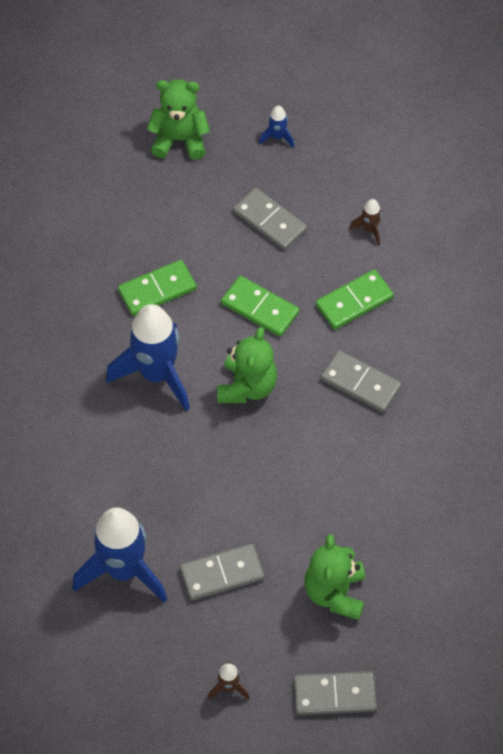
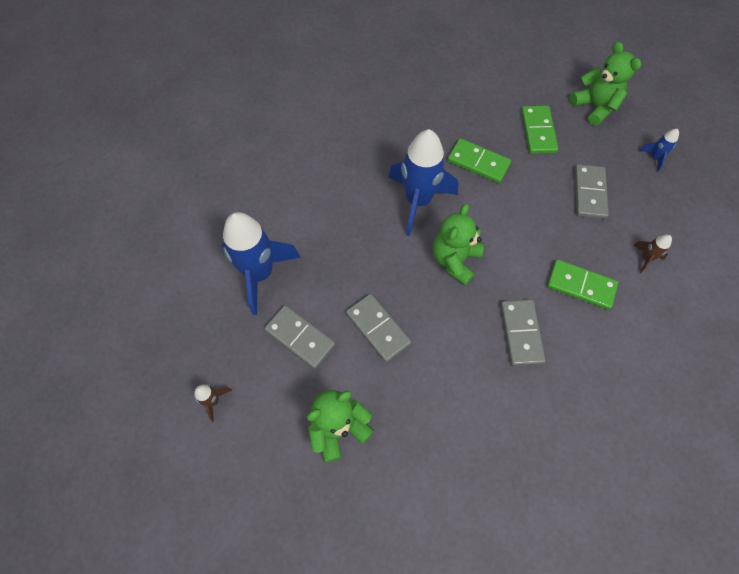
camera: 55 degrees right, 5 degrees up
(247, 386) = (455, 260): green teddy bear -> green teddy bear turned 135 degrees clockwise
(259, 308) = (520, 229): green domino -> green domino (538, 131)
(334, 695) = (253, 485): grey domino -> grey domino (378, 328)

